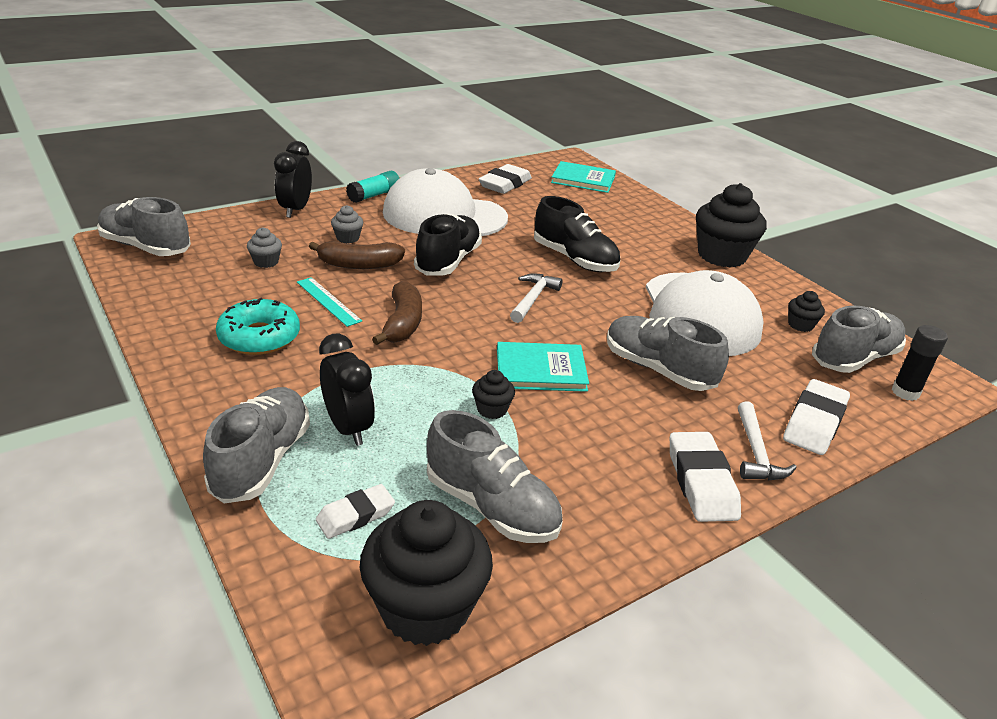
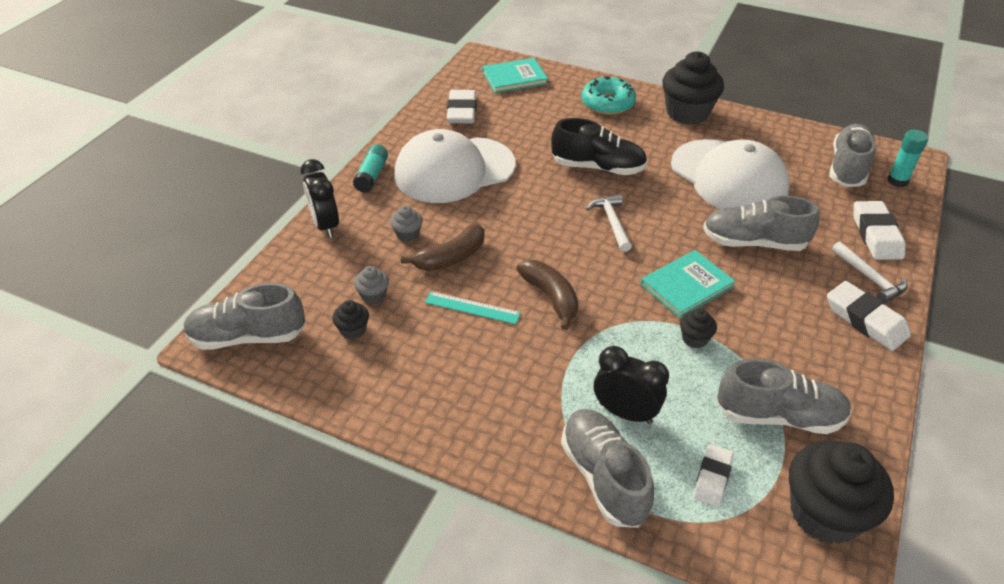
camera: 30 degrees left, 10 degrees up
(259, 337) = (465, 372): turquoise donut -> turquoise donut (607, 103)
(448, 261) = (513, 218): black shoe -> none
(800, 325) = (793, 154): black cupcake -> black cupcake (353, 330)
(905, 392) = (897, 181): black glue stick -> turquoise glue stick

